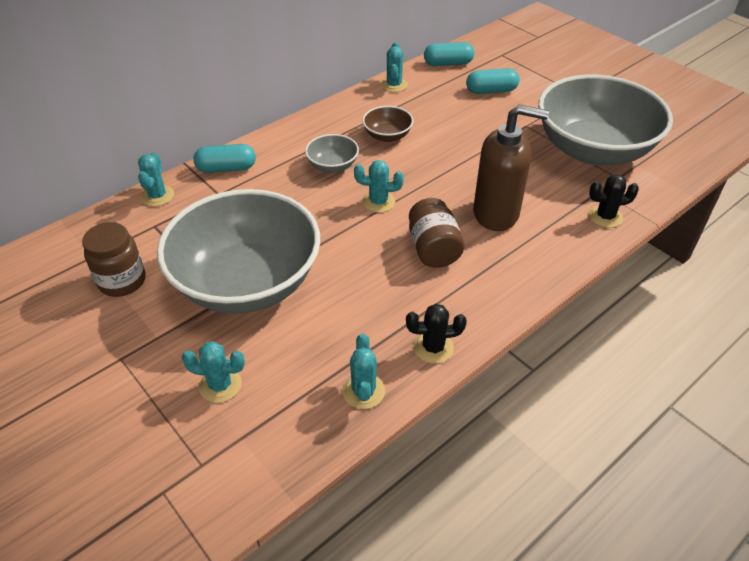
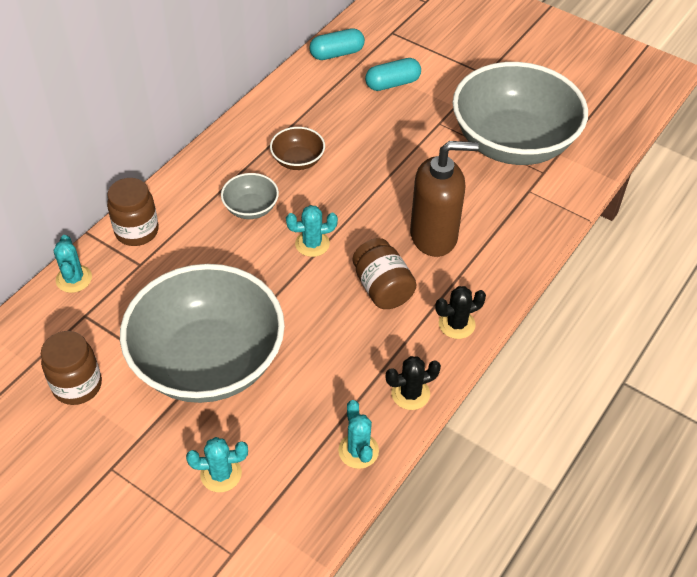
camera: 15 degrees left, 5 degrees up
(226, 168) = (137, 231): turquoise capsule -> brown jar
(394, 85) = (285, 92): turquoise cactus -> none
(605, 217) = (539, 220): black cactus -> black cactus (456, 324)

